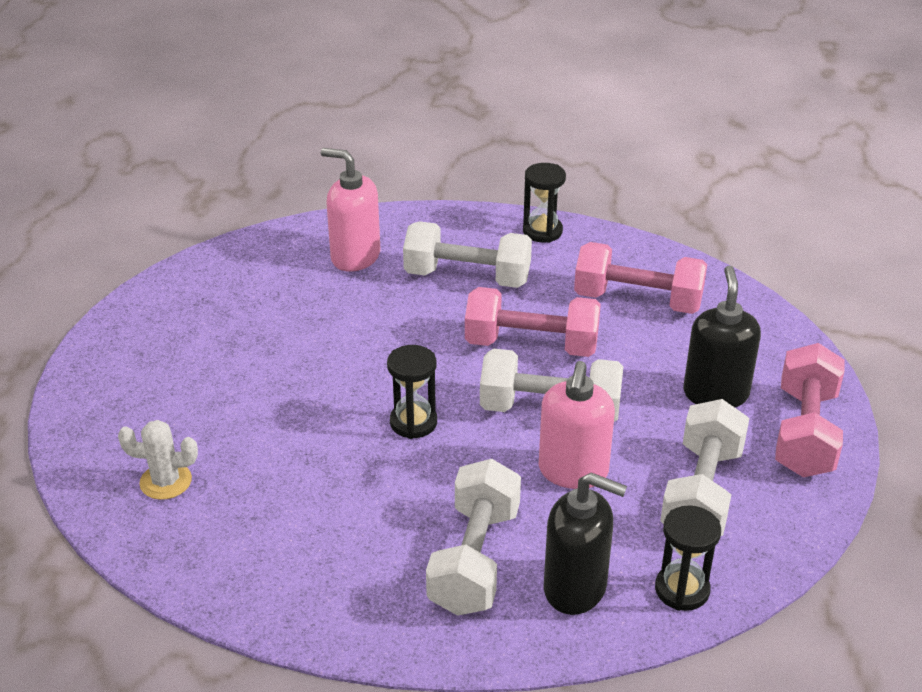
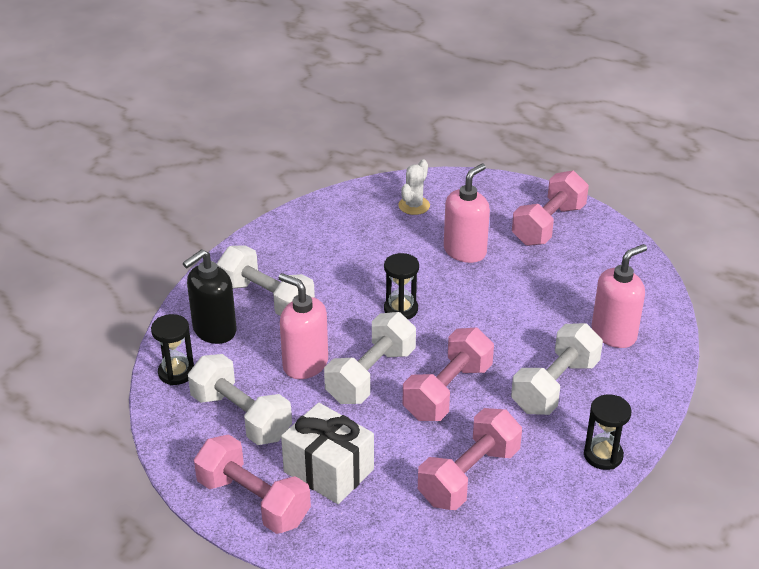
camera: 115 degrees right, 0 degrees up
(161, 345) = (548, 225): none -> pink dumbbell
(257, 401) = (465, 251): none -> pink soap dispenser
(715, 393) = (328, 471): black soap dispenser -> white gift

